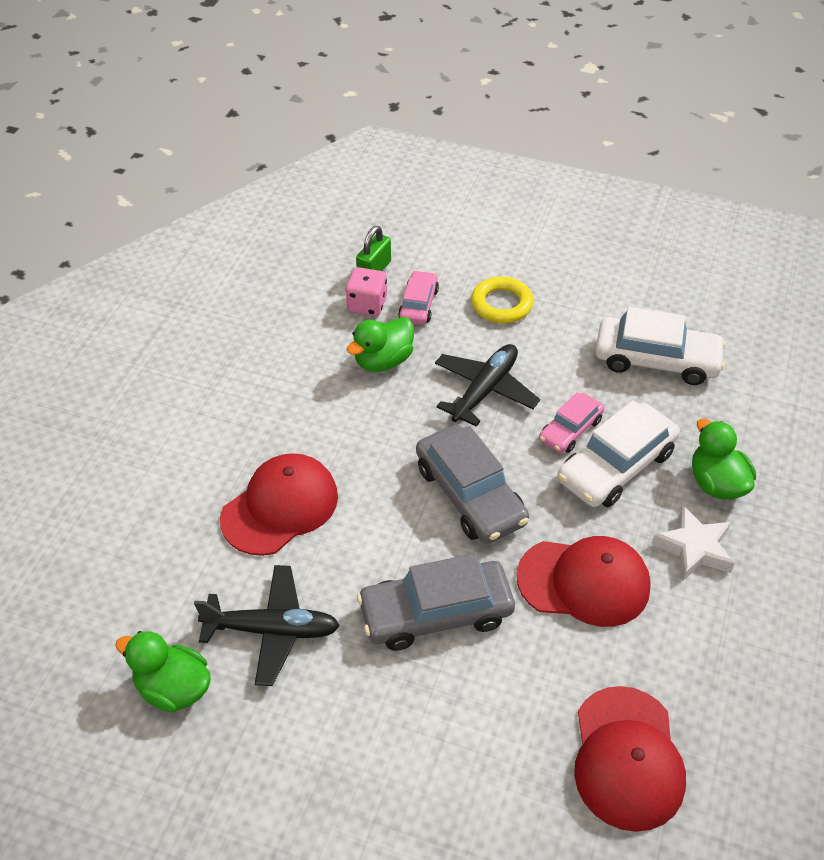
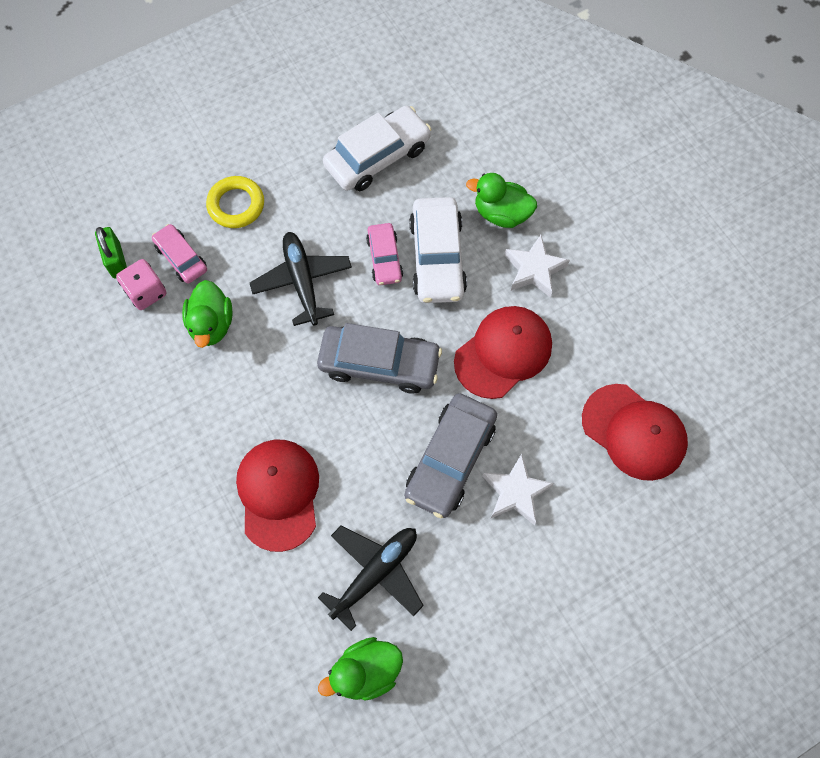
camera: 50 degrees left, 20 degrees up
(457, 692) = (515, 492): none -> white star

